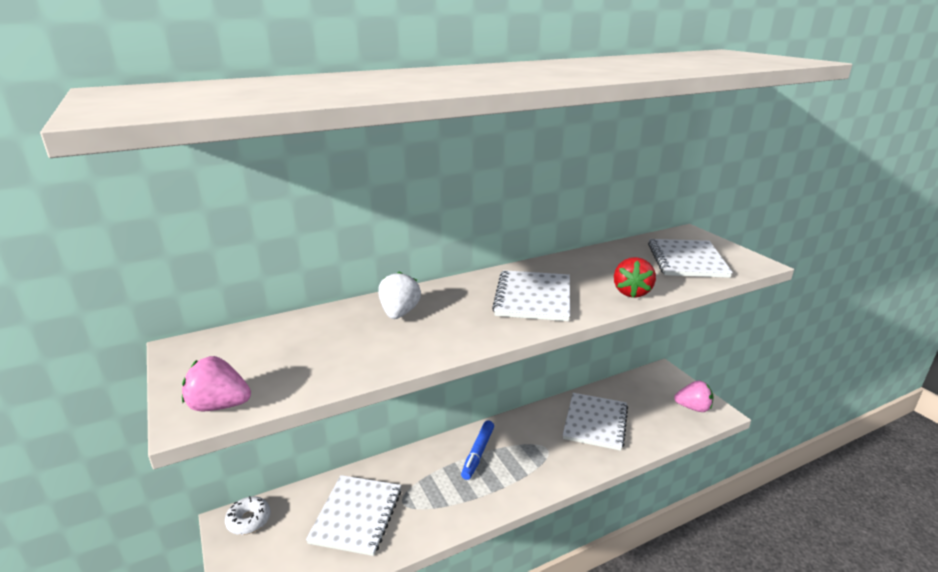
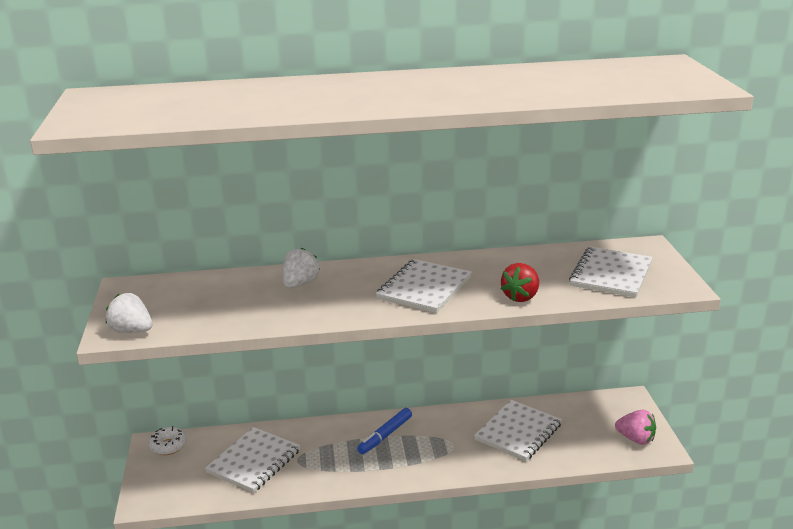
camera: 20 degrees right, 0 degrees up
(219, 406) = (132, 331): pink strawberry -> white strawberry

